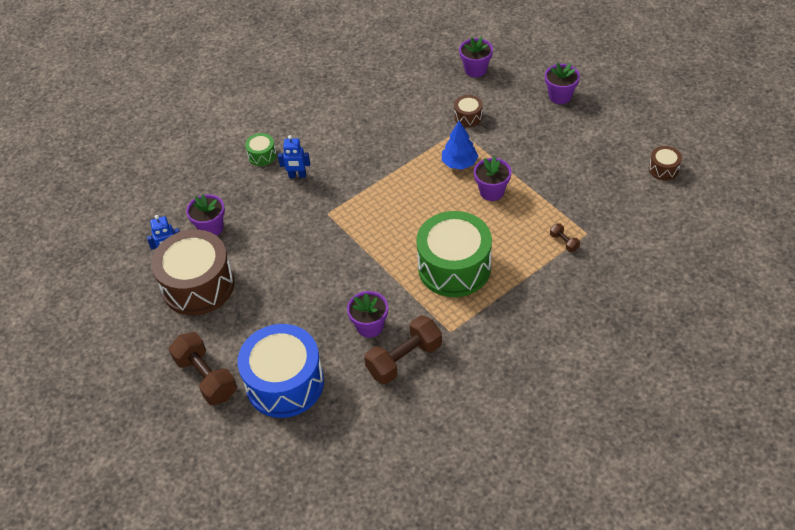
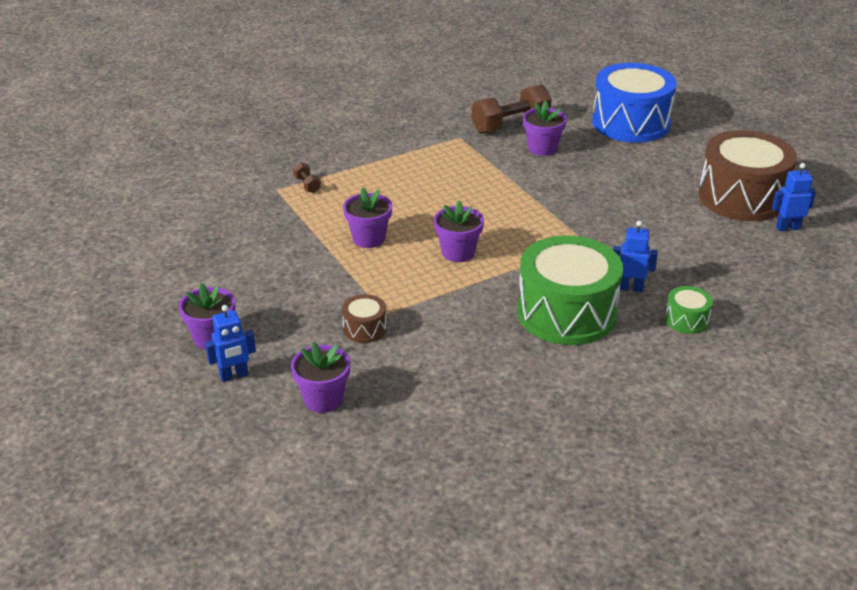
camera: 175 degrees left, 15 degrees down
(206, 377) = (712, 133): brown dumbbell -> none
(211, 228) = (742, 246): purple flower pot -> purple flower pot (458, 252)
(454, 267) = (440, 179): green drum -> green drum (566, 313)
(459, 163) = (399, 273): blue tree -> none
(533, 75) = (234, 376): none -> blue robot
(663, 169) = (140, 234): brown drum -> none

